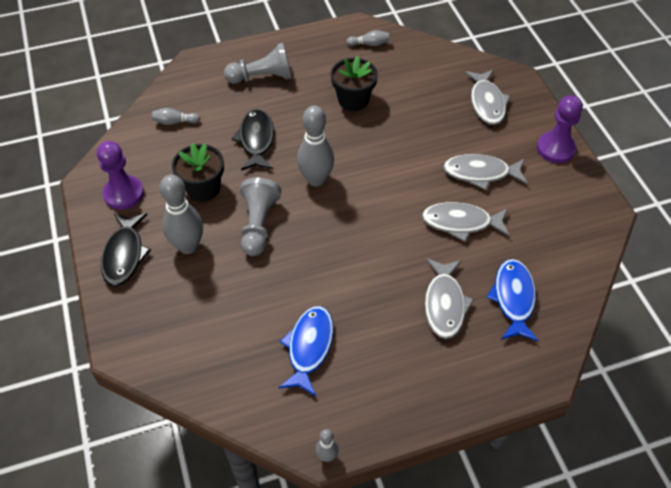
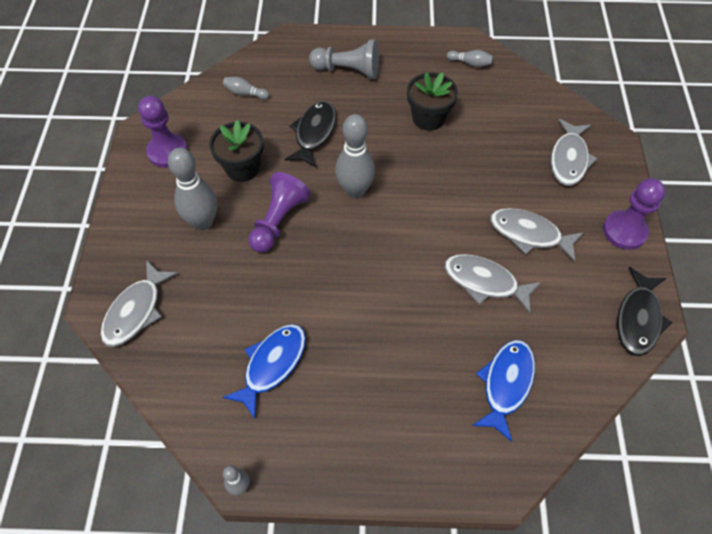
camera: 20 degrees right, 5 degrees up
(124, 255) = (141, 213): black fish -> black fish (638, 319)
(258, 225) = (278, 221): grey pawn -> purple pawn
(444, 304) = (429, 365): grey fish -> grey fish (136, 311)

